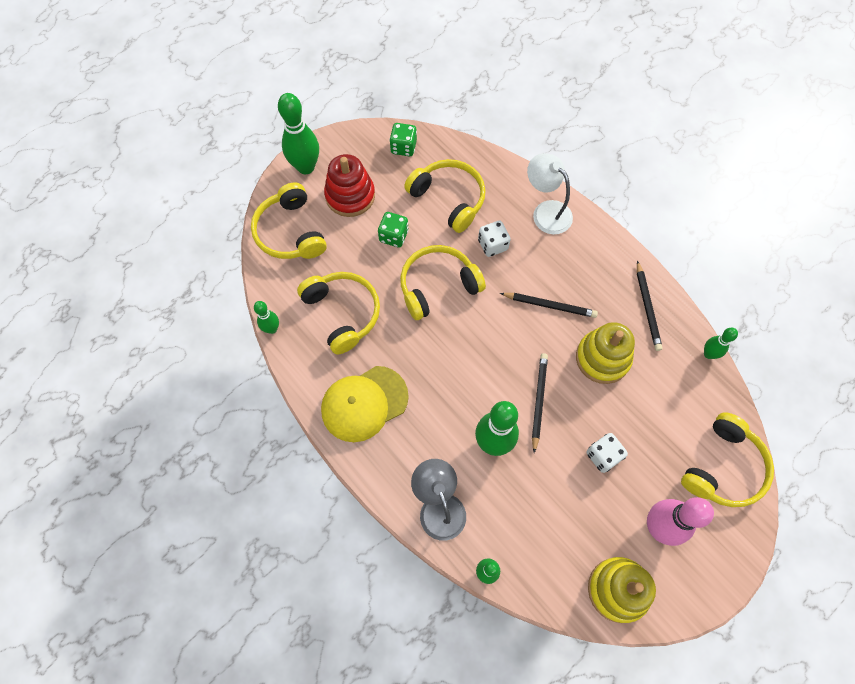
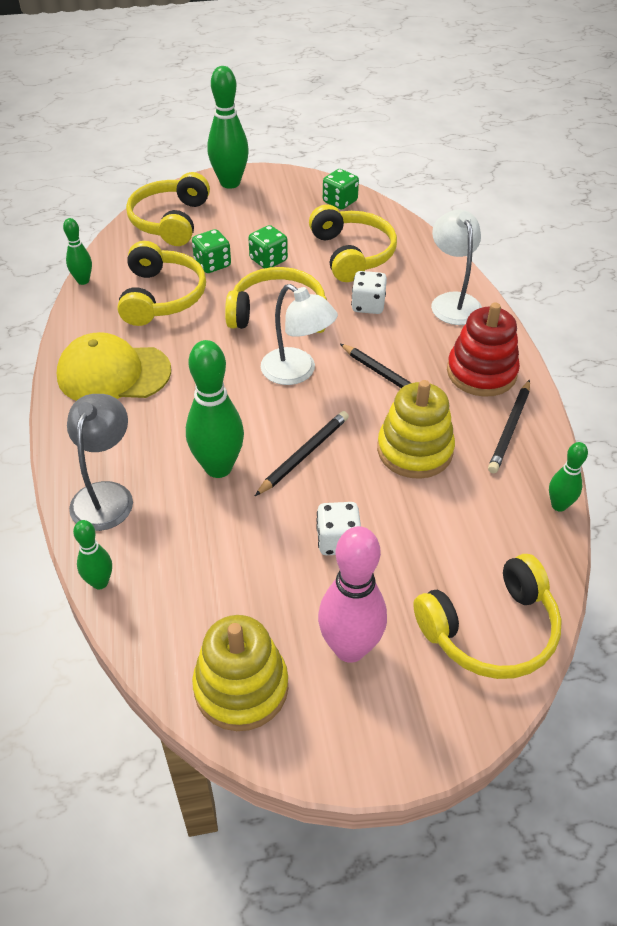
camera: 30 degrees right, 20 degrees down
(350, 196) = (253, 216): red stacking toy -> red stacking toy (481, 372)
(356, 261) = (212, 264): none -> green dice
(487, 333) = (297, 372): none -> white lamp

